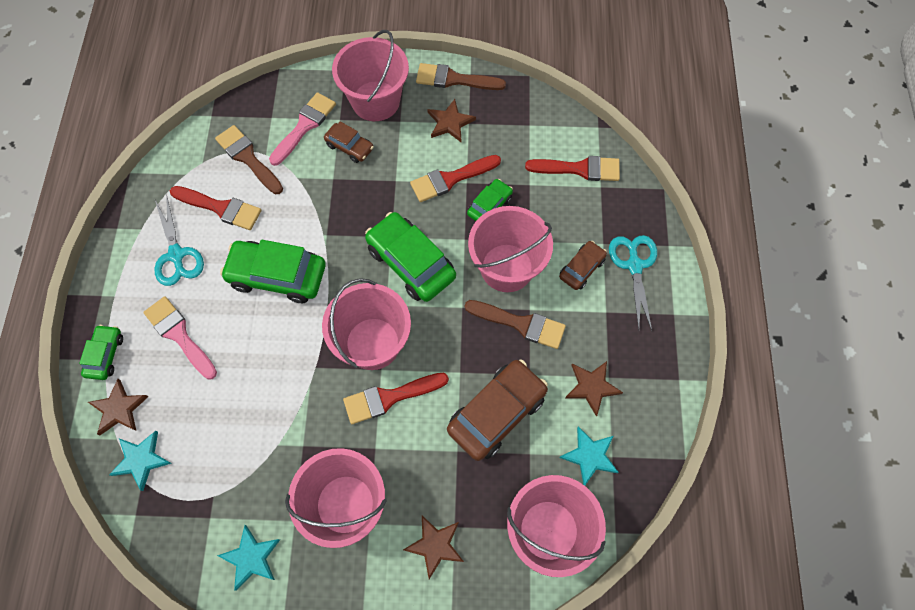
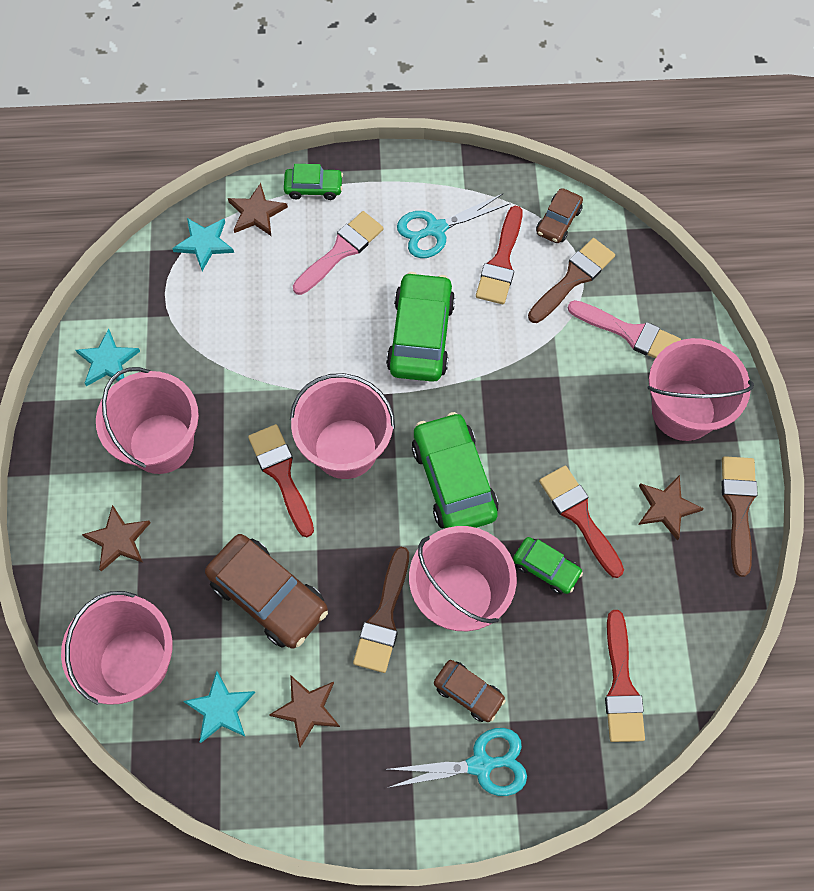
camera: 85 degrees right, 0 degrees up
(349, 147) = (608, 389): brown car -> brown car (558, 221)
(411, 262) = (454, 479): green car -> green car turned 60 degrees counterclockwise

